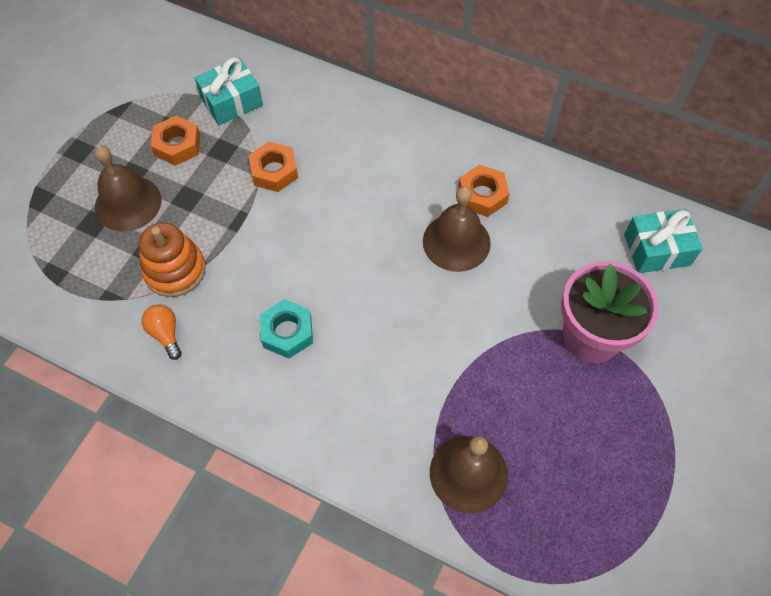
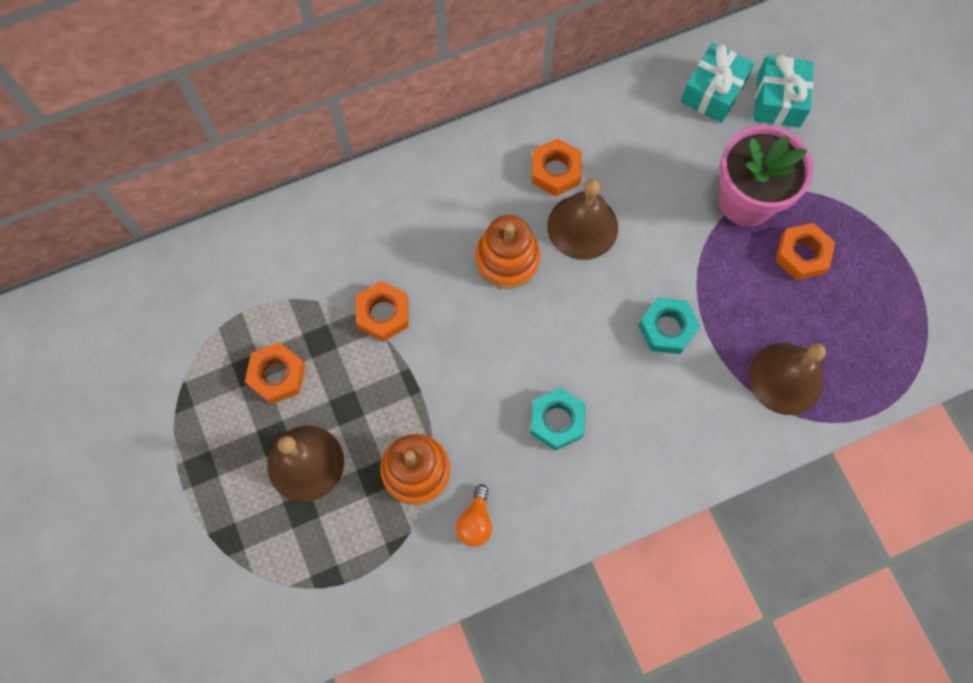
camera: 50 degrees left, 10 degrees up
(165, 334) = (475, 521): orange light bulb -> orange light bulb turned 90 degrees counterclockwise
(231, 101) = (269, 293): turquoise gift -> turquoise gift (778, 100)
(384, 214) = (507, 259): none -> orange stacking toy
(429, 355) = (667, 328): none -> turquoise nut
(587, 410) = (802, 255): none -> orange nut

